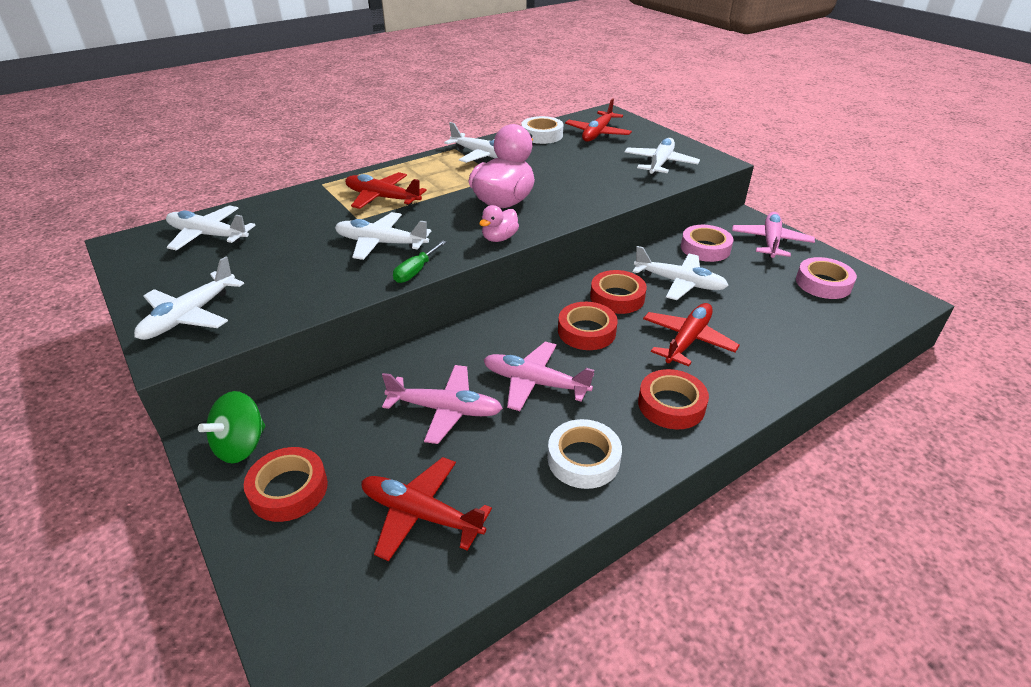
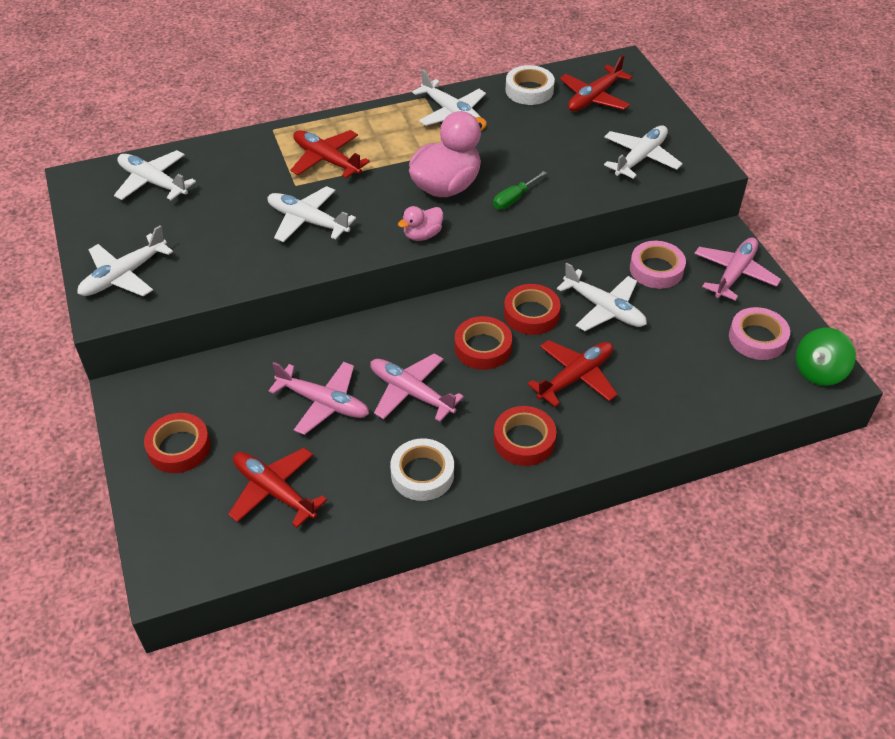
camera: 15 degrees right, 10 degrees up
(241, 446) = (150, 401): green spinning top -> green spinning top (819, 371)
(416, 271) = (329, 262): green screwdriver -> green screwdriver (513, 199)

